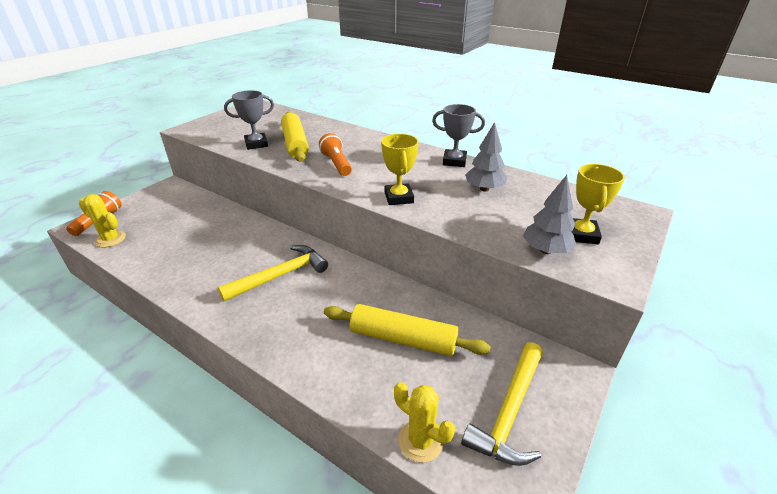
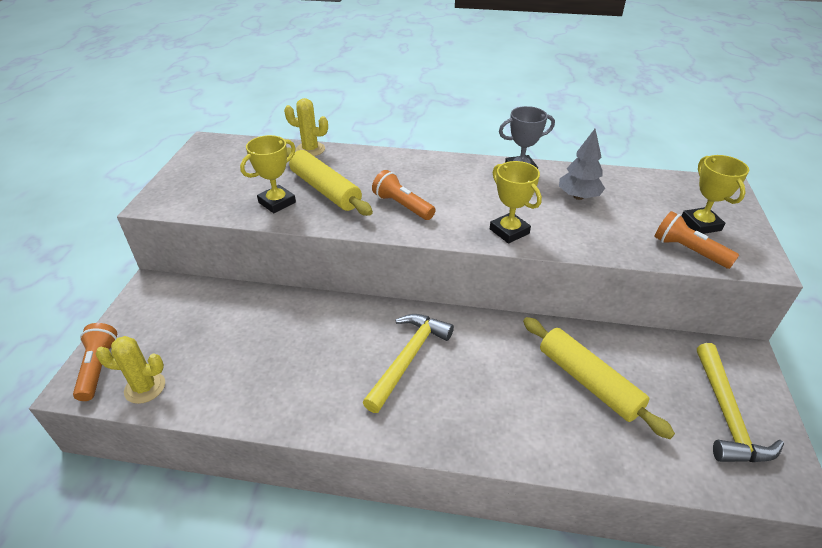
camera: 25 degrees left, 5 degrees up
(256, 144) = (277, 202): grey trophy -> yellow trophy
(403, 338) = (588, 381): yellow rolling pin -> yellow rolling pin turned 60 degrees clockwise
(420, 441) = (683, 473): yellow cactus -> yellow cactus (310, 149)
(546, 250) = (688, 250): grey tree -> orange flashlight

